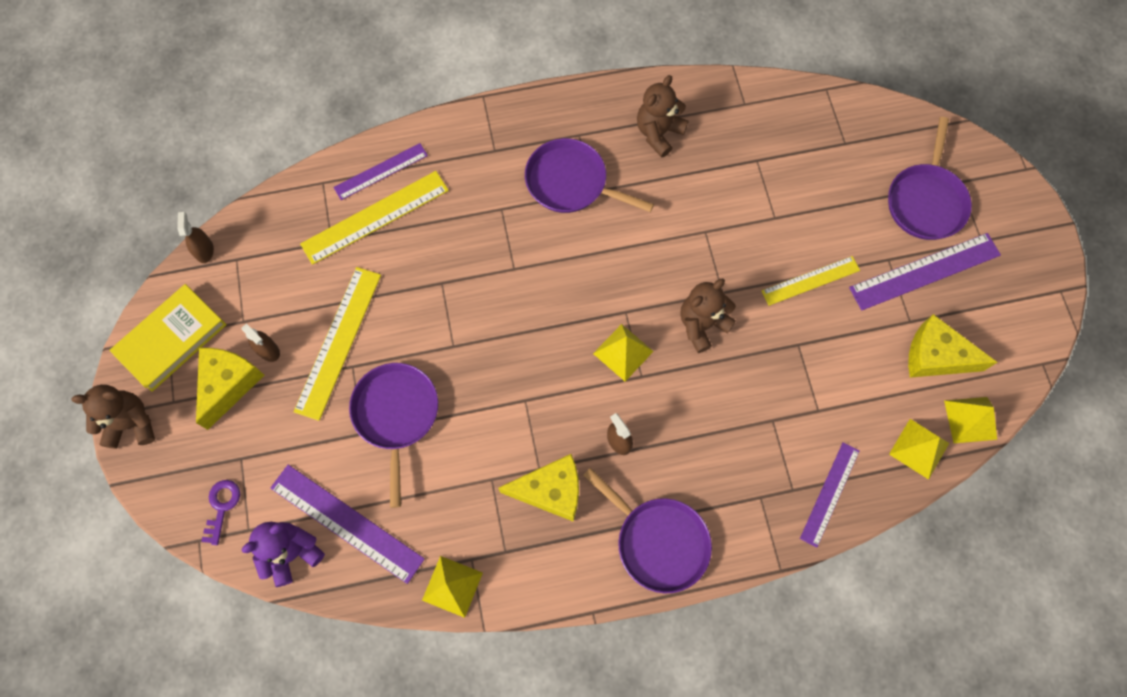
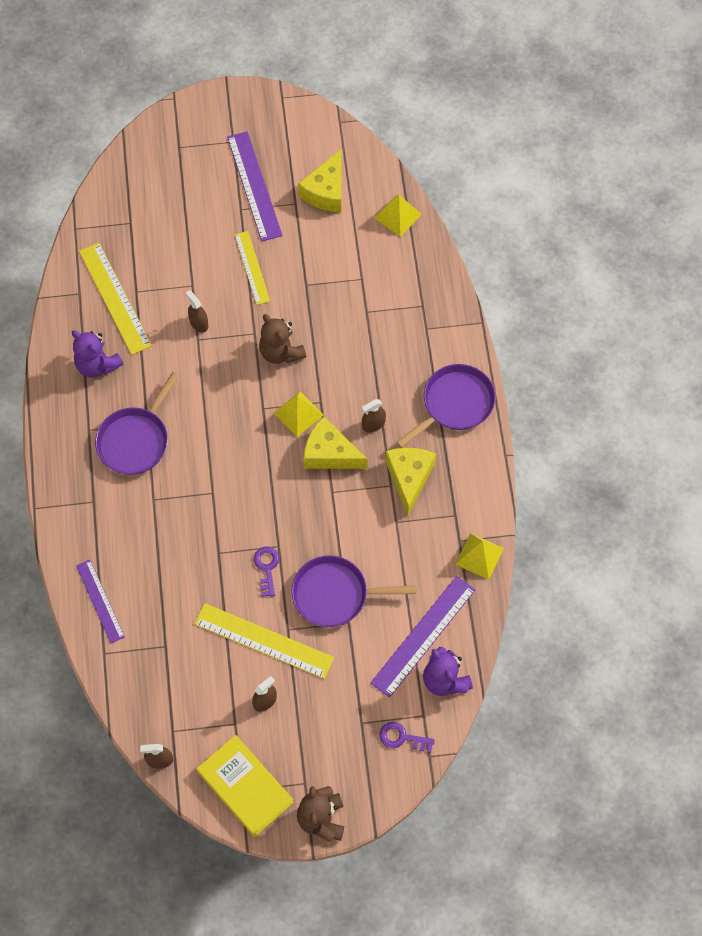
camera: 85 degrees left, 5 degrees down
(228, 384) = (293, 734): yellow cheese -> yellow cheese (329, 453)
(375, 217) = (146, 607): yellow ruler -> yellow ruler (115, 298)
(426, 336) = (267, 568): none -> purple key
(658, 133) = (97, 365): brown teddy bear -> purple teddy bear
(726, 230) = (199, 323): none -> brown spray bottle
(829, 494) = (427, 281): purple ruler -> none
(926, 201) = (192, 174): purple pan -> none
(970, 420) = (378, 178): yellow pyramid -> none

